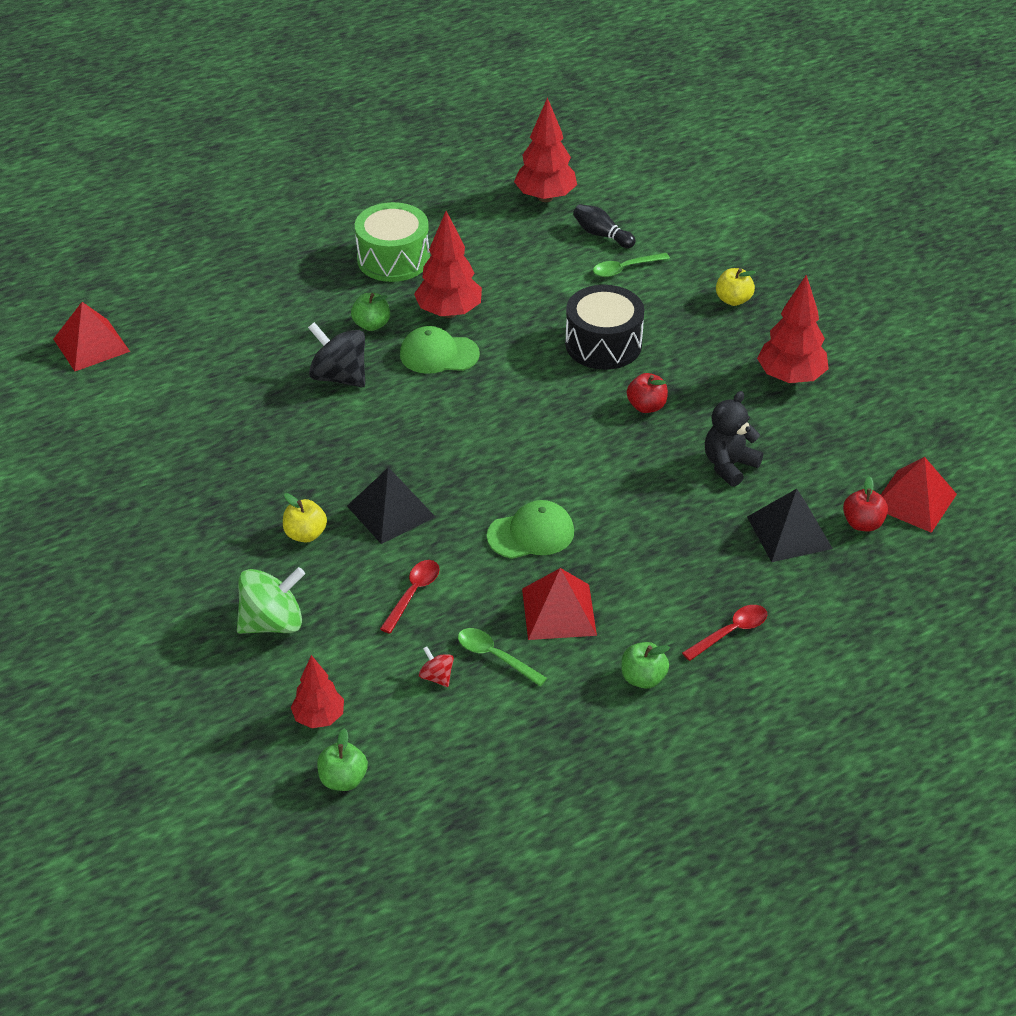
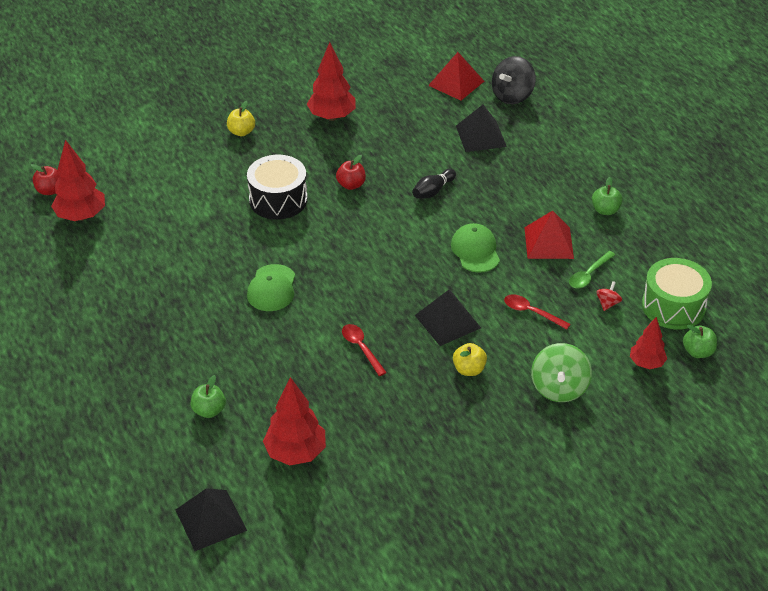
camera: 85 degrees left, 0 degrees up
(91, 345) = (211, 520): red pyramid -> black pyramid
(272, 622) = (559, 388): green spinning top -> green spinning top turned 150 degrees counterclockwise
(339, 377) = (288, 348): black spinning top -> black spinning top (512, 96)
(371, 325) = (225, 327): green apple -> green apple (209, 410)
(393, 259) = (139, 311): green drum -> green drum (673, 306)
(436, 677) = (607, 303): red spinning top -> red spinning top turned 150 degrees clockwise
(449, 312) = (220, 280): red tree -> red tree (295, 453)
(601, 235) = (143, 189): black bowling pin -> black bowling pin (433, 191)
(625, 269) = (190, 181): green spoon -> none
(729, 465) = (416, 154): black teddy bear -> none
(730, 632) = (566, 170): red spoon -> red spoon (361, 348)
(862, 523) = (475, 106): red apple -> red apple (50, 190)

